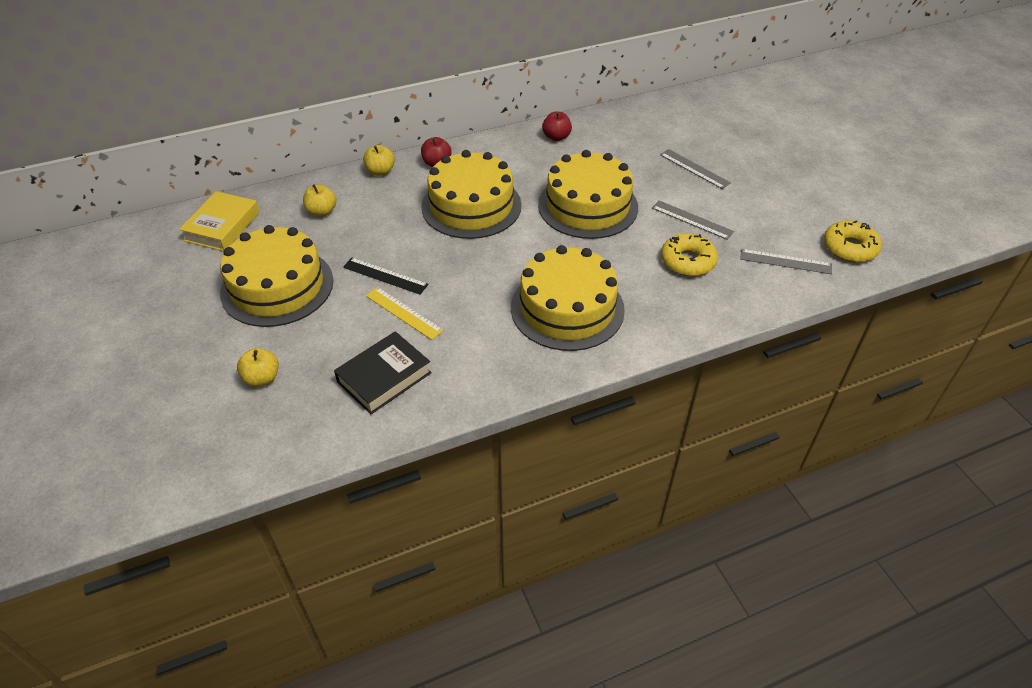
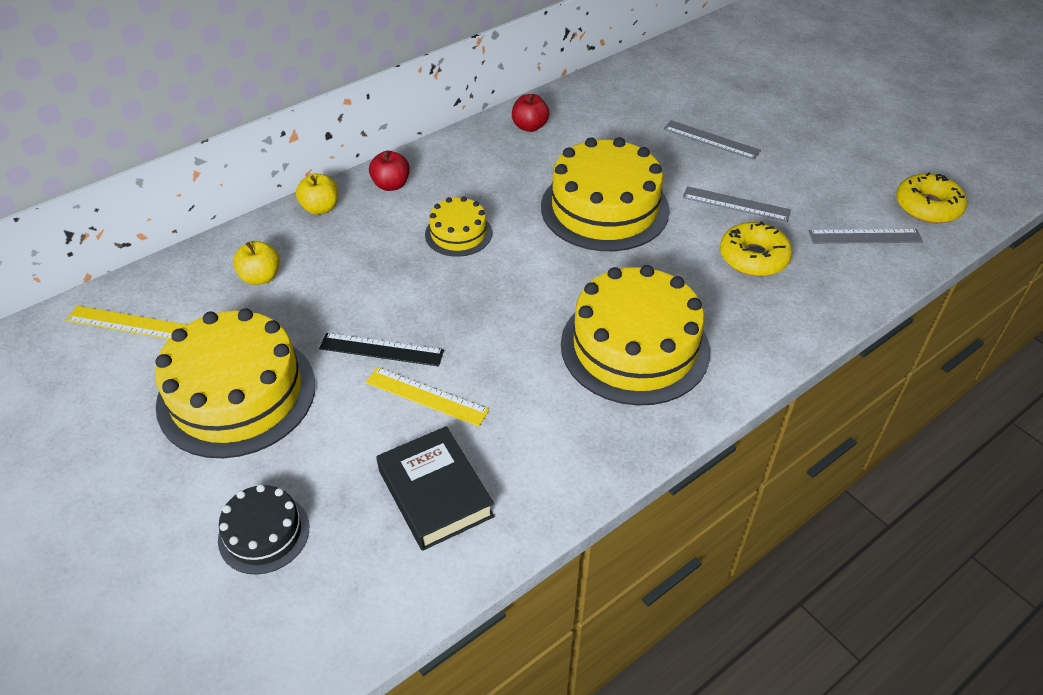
camera: 15 degrees left, 0 degrees up
(222, 226) = (126, 323): yellow book -> yellow ruler
(262, 378) = (264, 533): yellow apple -> black cake
(384, 377) = (435, 493): black book -> black book turned 60 degrees counterclockwise
(471, 206) = (458, 233): yellow cake -> yellow cake, size x0.51

